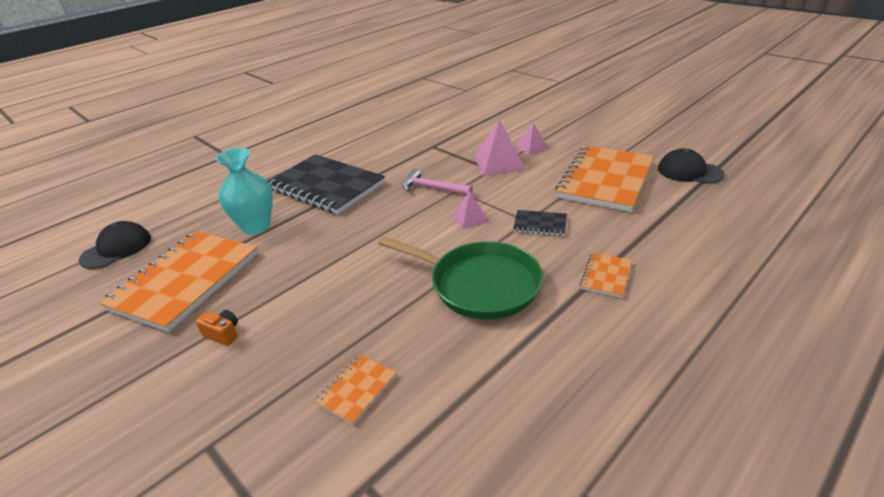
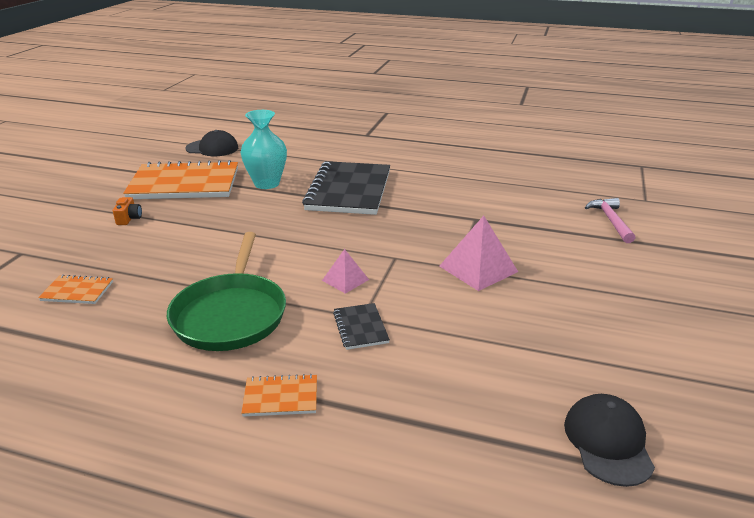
camera: 60 degrees right, 5 degrees down
(432, 188) = (386, 243): pink hammer -> pink hammer (610, 221)
(532, 147) = (541, 282): pink pyramid -> none
(605, 180) = (505, 359): orange notebook -> none

